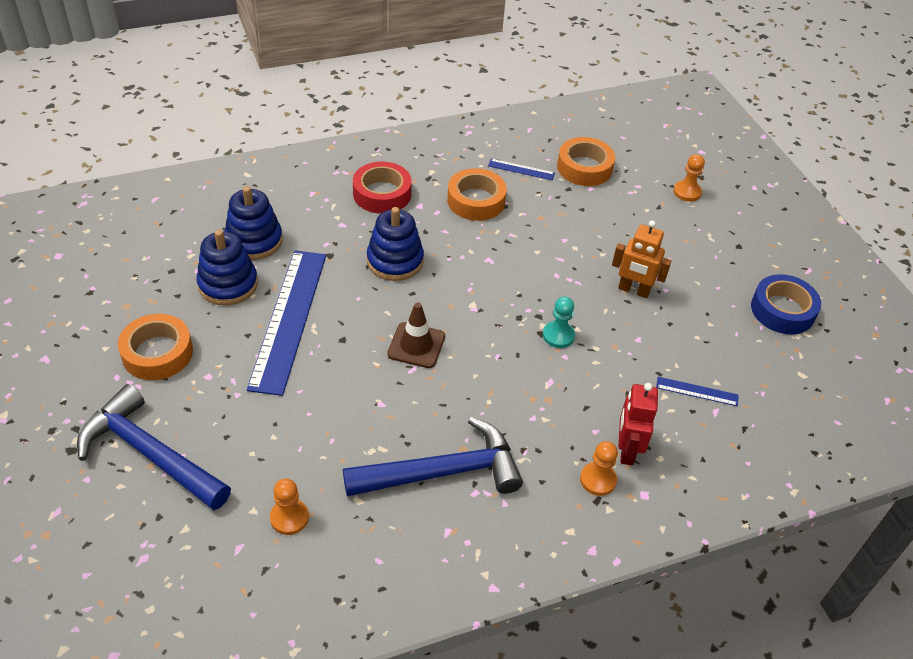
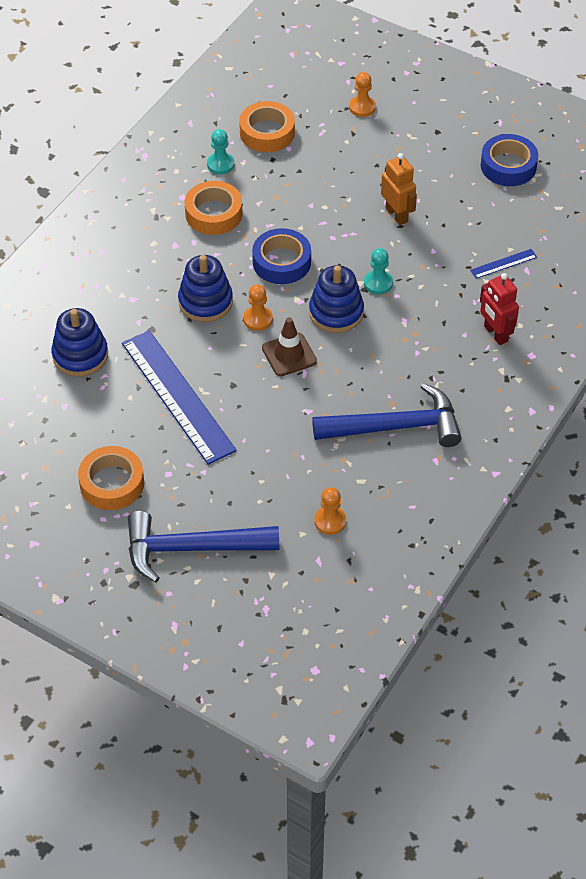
camera: 35 degrees left, 5 degrees up
(228, 284) = (102, 401): blue stacking toy -> blue stacking toy (336, 312)
(382, 194) = (135, 253): red tape -> none
(443, 472) = (395, 426): blue hammer -> blue hammer turned 45 degrees clockwise
(491, 268) = (281, 262): none -> blue tape
(521, 169) = (220, 164): blue ruler -> turquoise pawn
(598, 480) = (495, 365): orange pawn -> orange pawn (258, 319)
(633, 290) = (397, 215): orange robot -> orange robot turned 105 degrees counterclockwise

